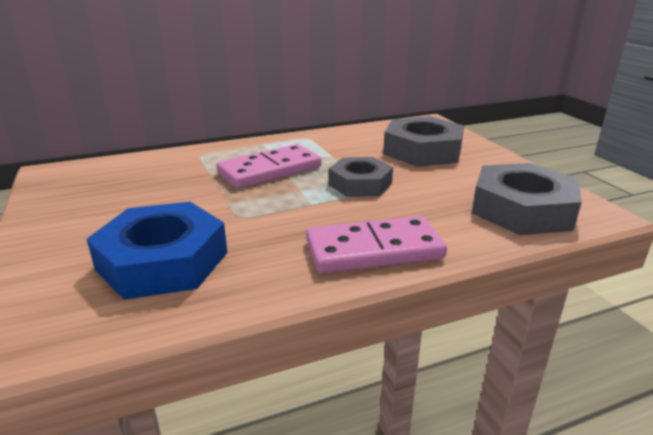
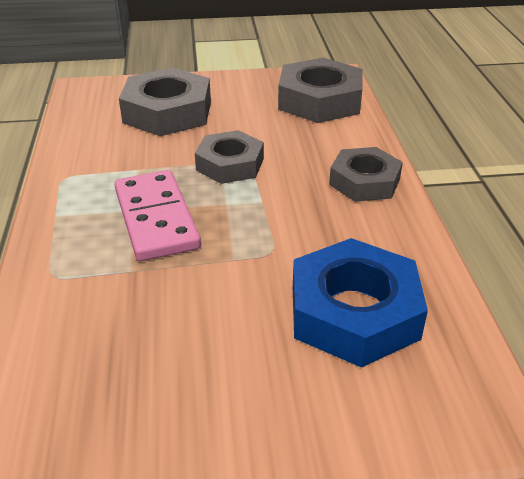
camera: 75 degrees left, 10 degrees up
(374, 249) = (364, 182): pink domino -> grey nut

